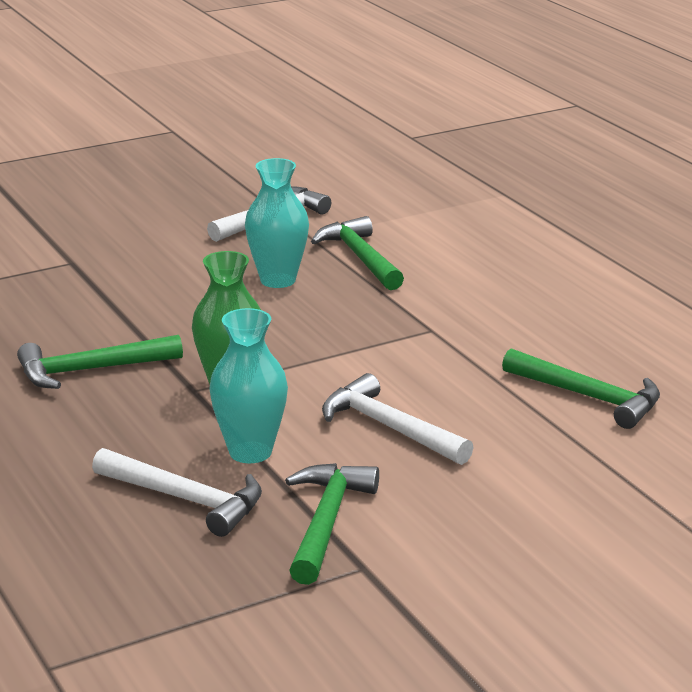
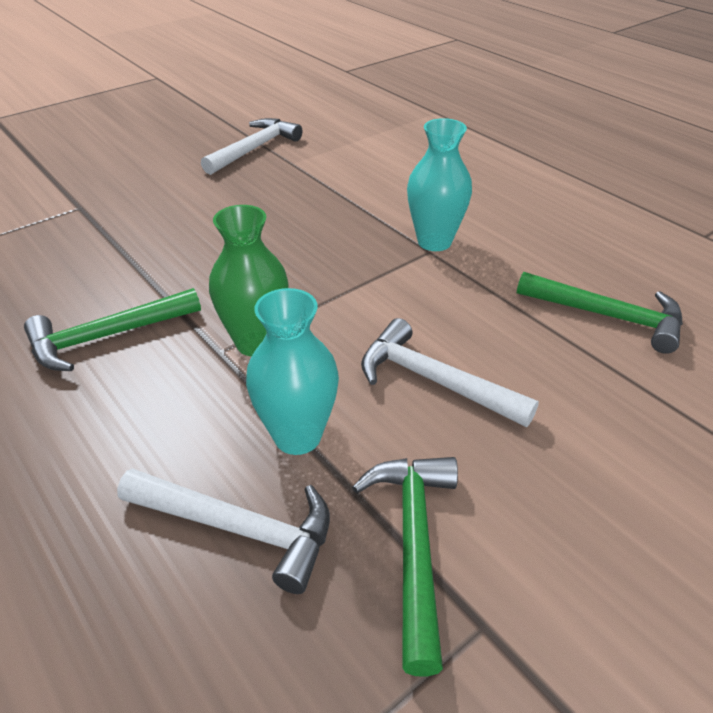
camera: 10 degrees left, 15 degrees up
(278, 280) = (274, 210): turquoise vase -> turquoise vase (434, 241)
(361, 258) = (341, 180): green hammer -> none

